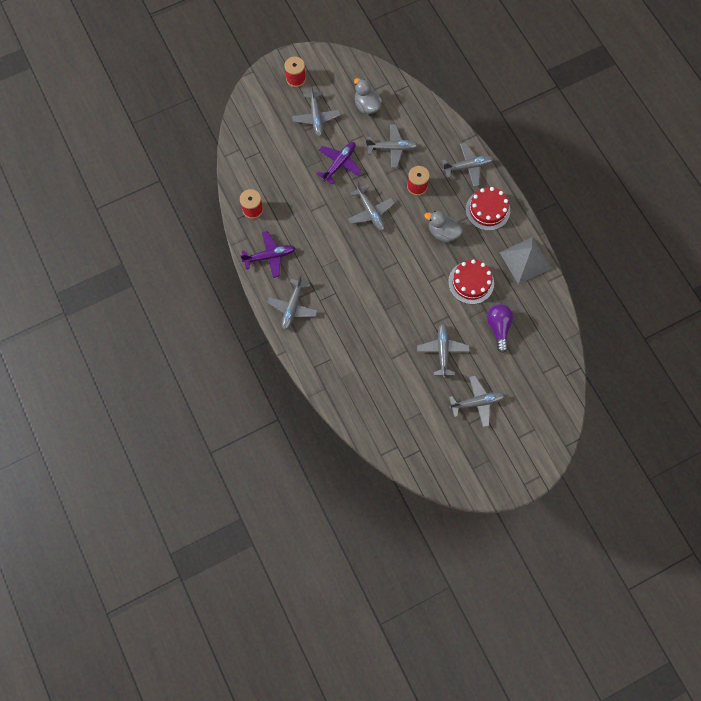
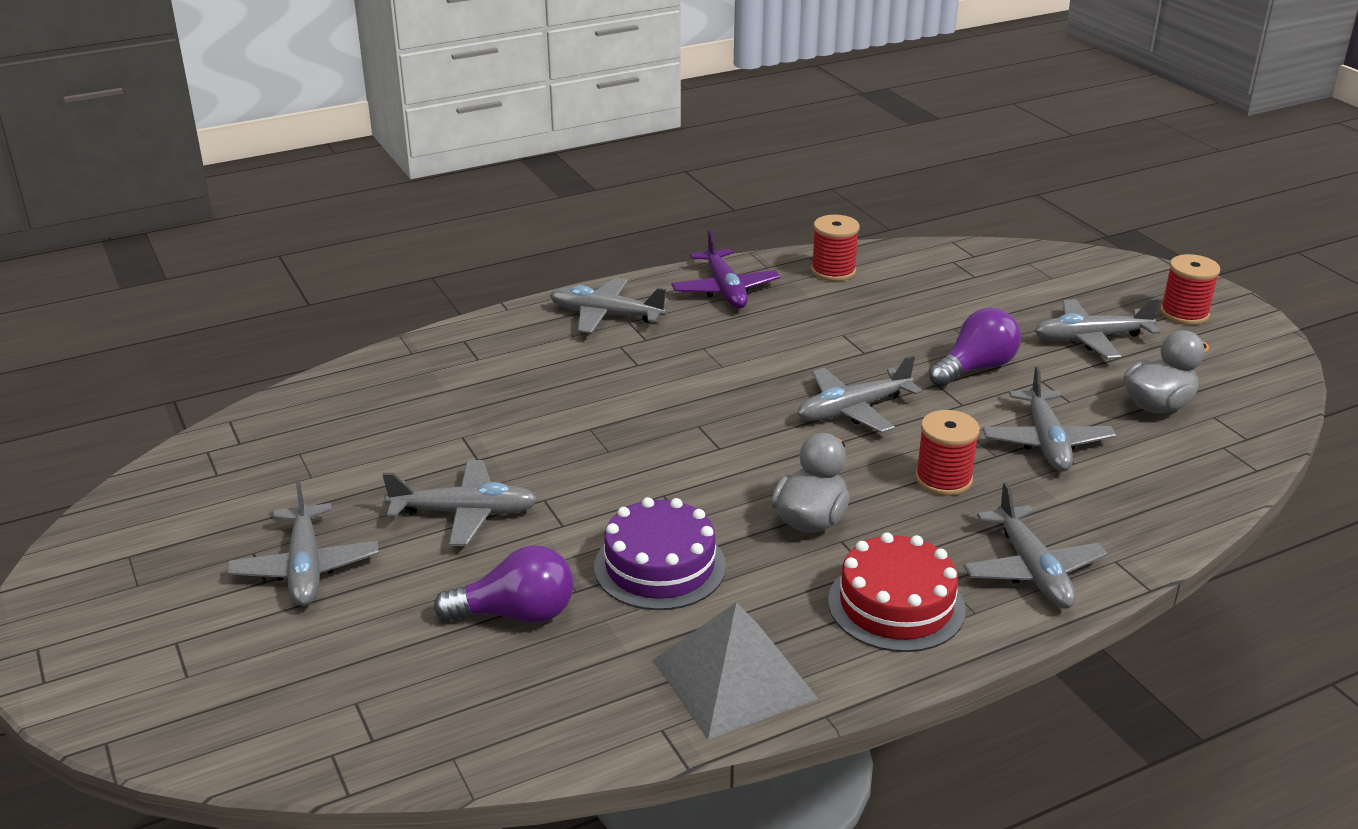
camera: 90 degrees right, 40 degrees down
(339, 164) = (975, 368): purple plane -> purple light bulb
(471, 282) = (660, 566): red cake -> purple cake

